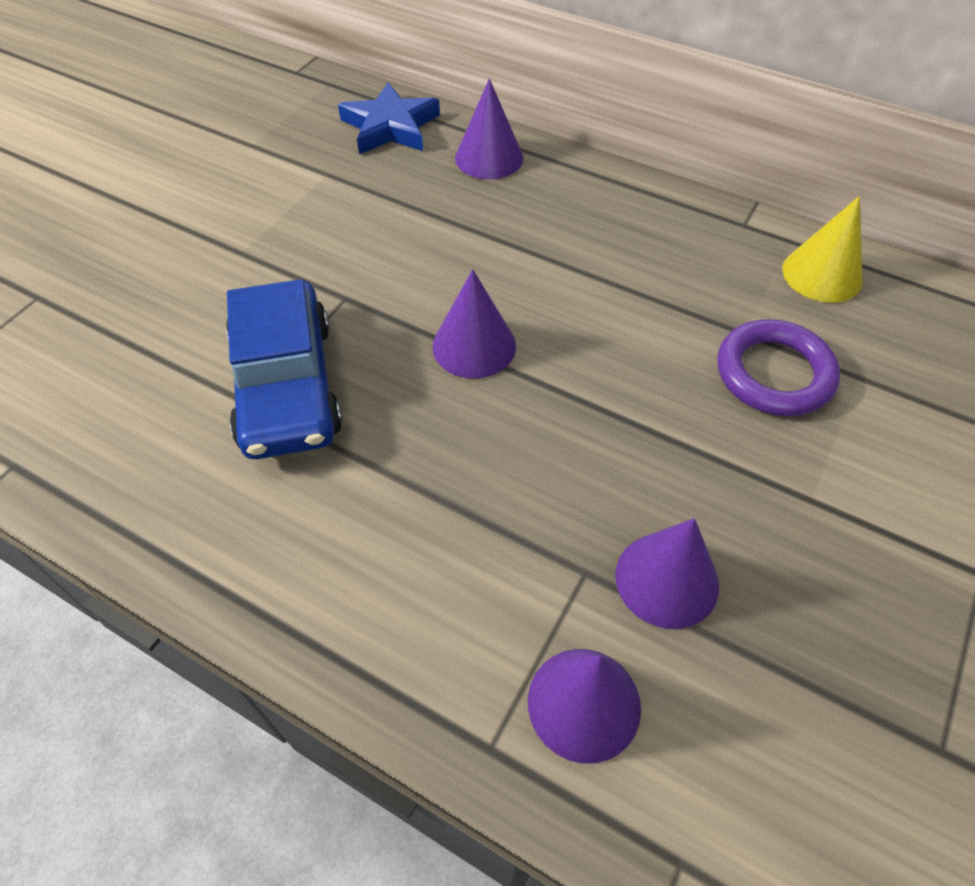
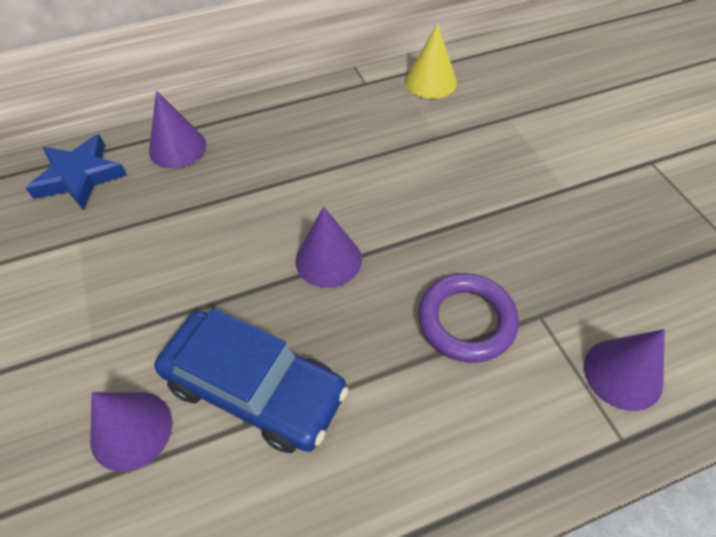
camera: 50 degrees left, 0 degrees up
(667, 579) = (571, 282): purple cone -> purple cone (131, 430)
(774, 373) = (477, 145): purple ring -> purple ring (466, 321)

